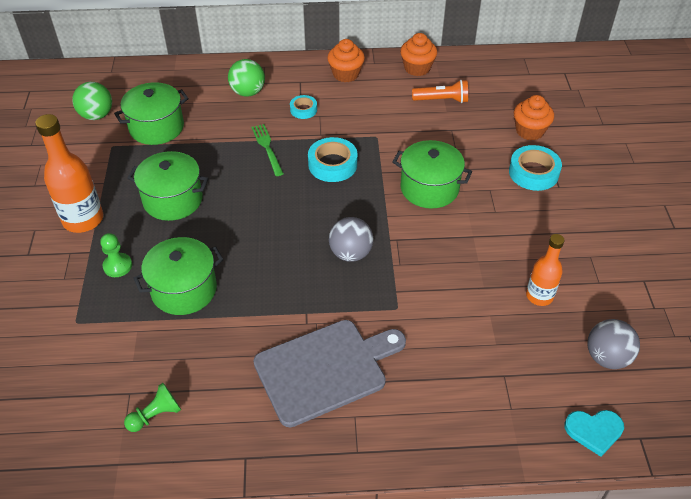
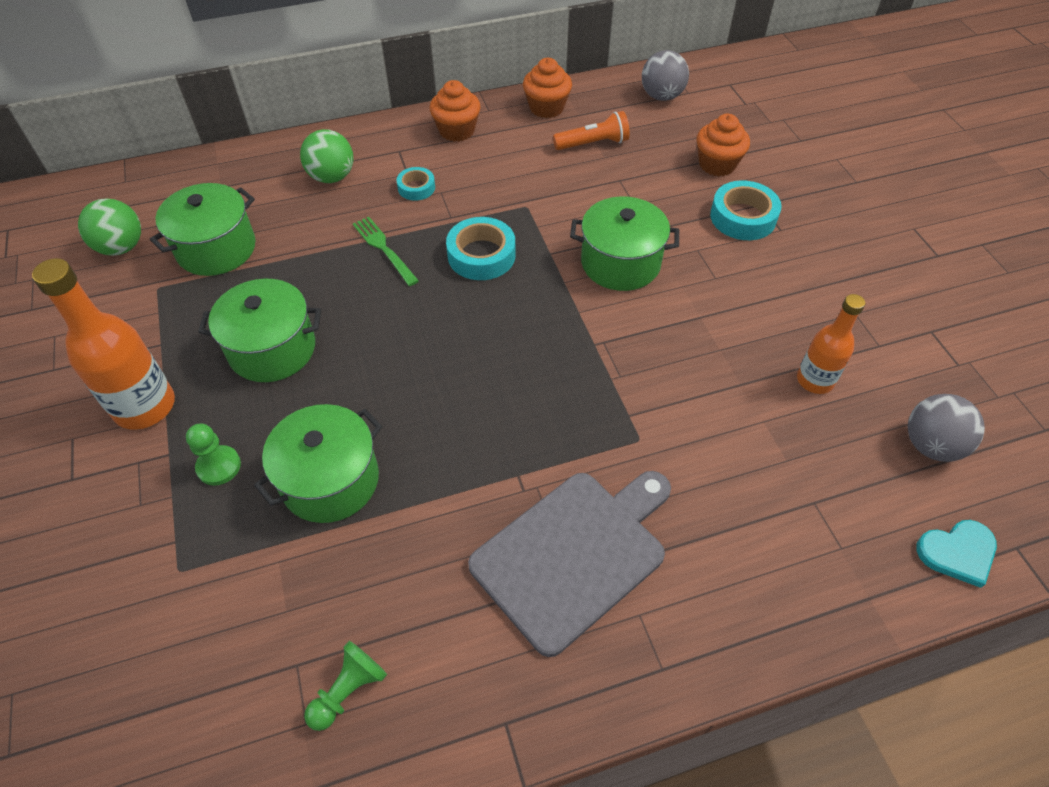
camera: 15 degrees left, 5 degrees up
(350, 253) = (549, 375): grey ball -> grey ball (661, 96)

